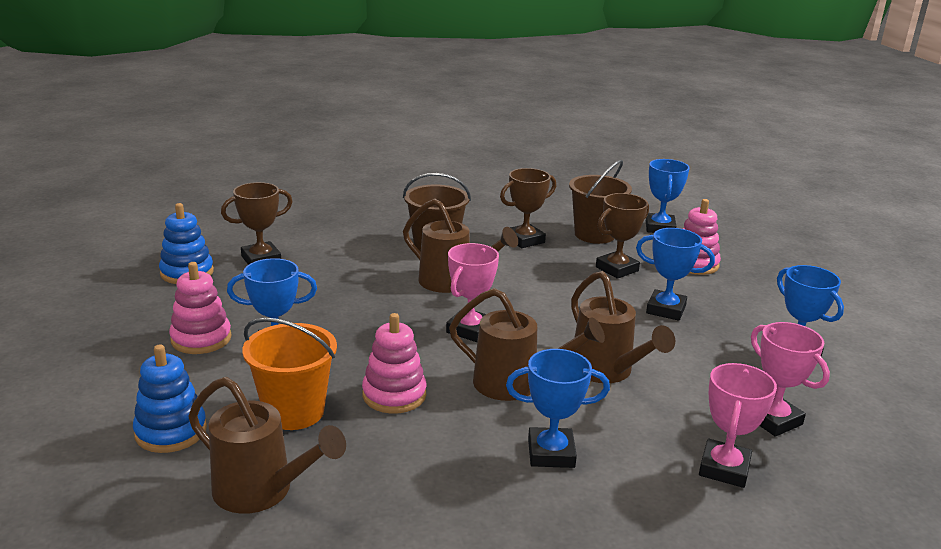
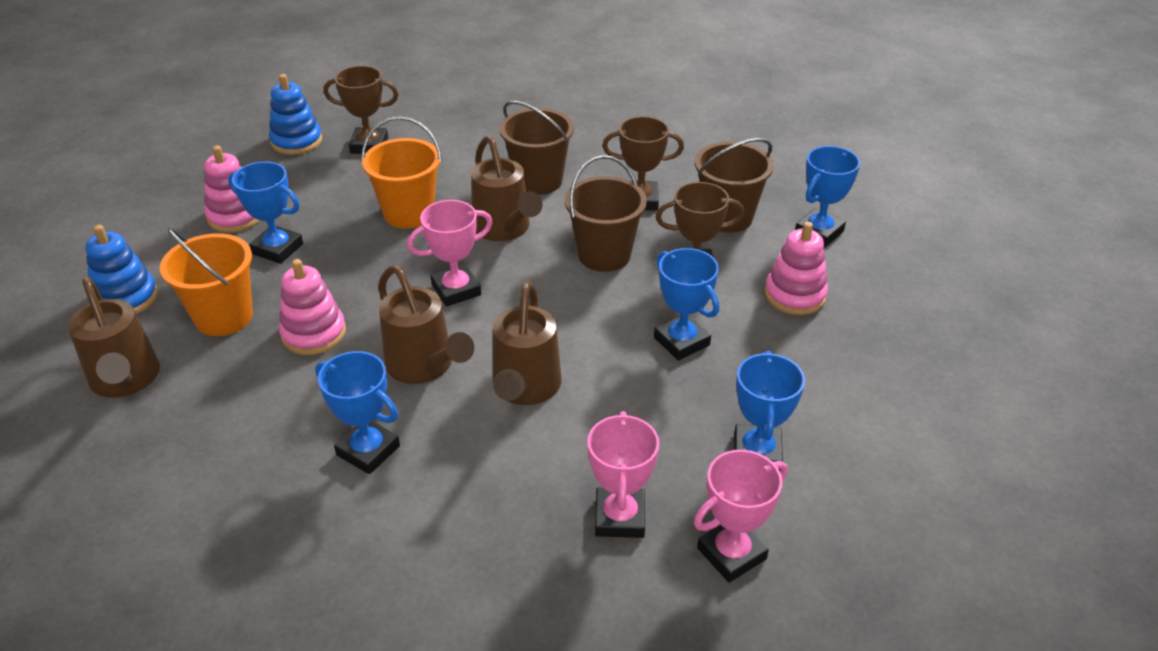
camera: 35 degrees right, 15 degrees up
(361, 294) = (409, 213): none -> orange bucket
(546, 277) = (604, 255): none -> brown bucket
(724, 468) = (499, 543): pink trophy -> pink trophy (731, 553)

